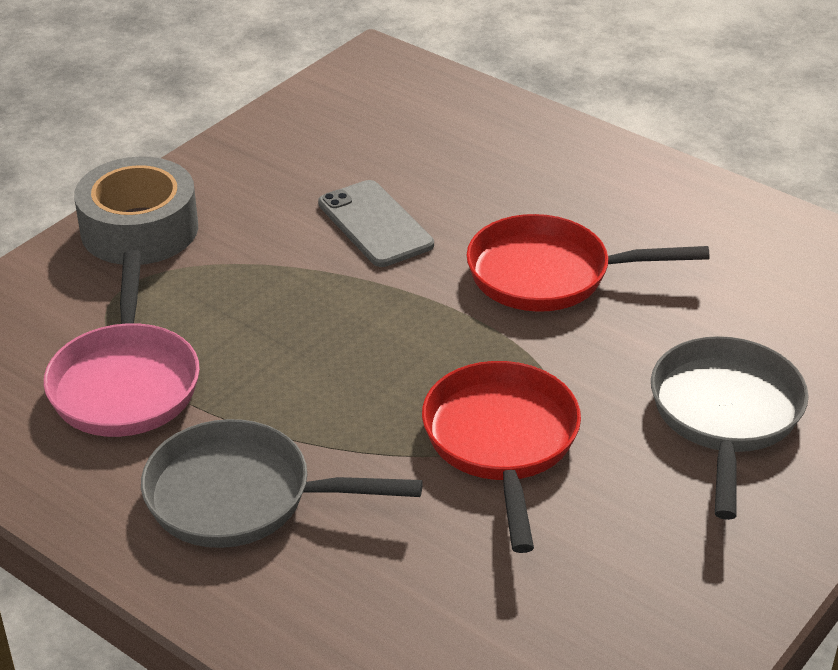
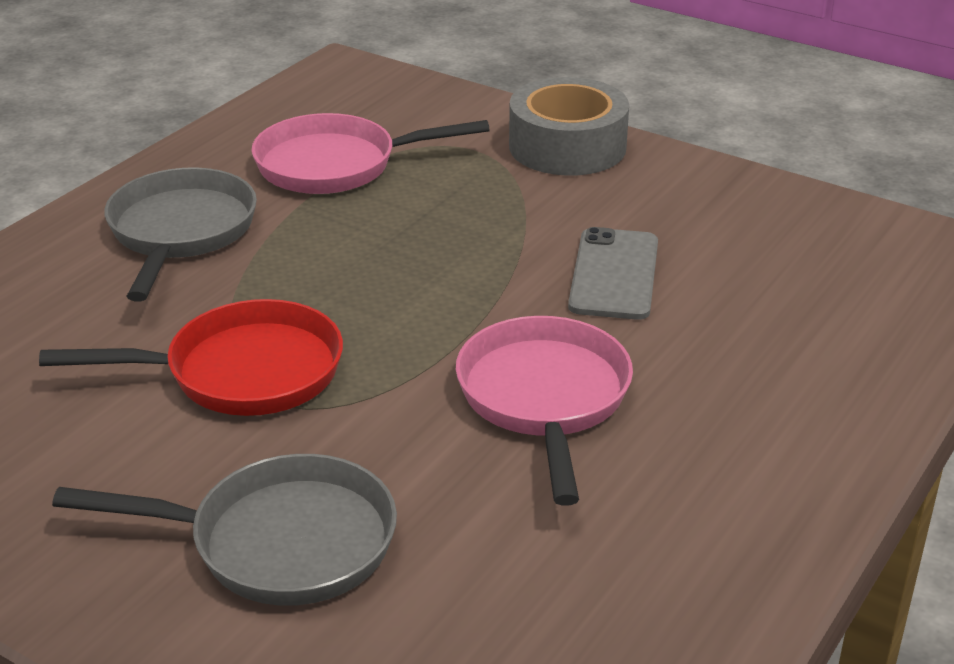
camera: 85 degrees right, 5 degrees down
(375, 224) = (614, 274): grey phone -> grey phone turned 45 degrees counterclockwise
(549, 274) = (544, 399): red pan -> pink pan

